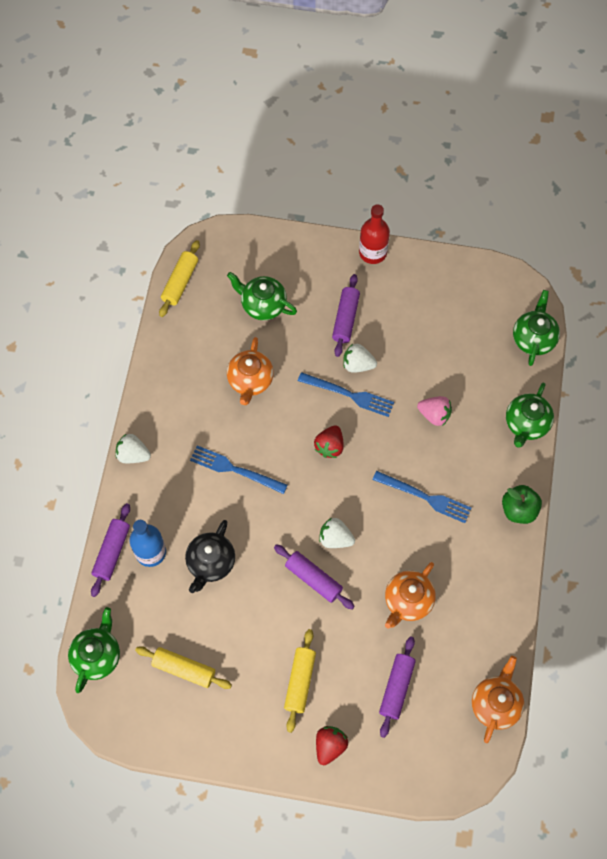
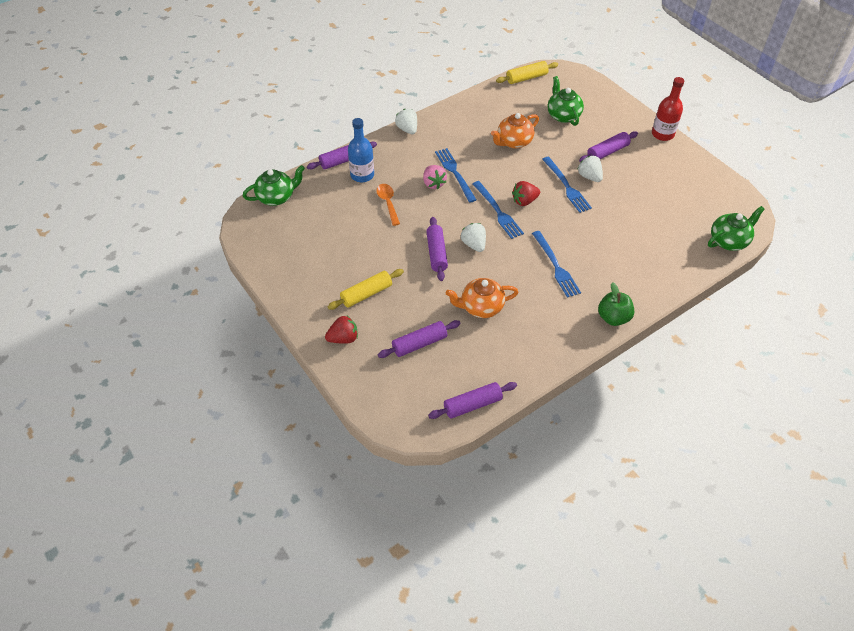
camera: 45 degrees right, 15 degrees down
(184, 669) = (312, 237): yellow rolling pin -> none
(211, 563) = (388, 203): black teapot -> orange spoon
(318, 480) = (497, 211): none -> blue fork
(434, 415) = (611, 232): pink strawberry -> pink strawberry (433, 183)
(495, 704) = (472, 405): orange teapot -> purple rolling pin
(526, 424) = (672, 279): green teapot -> none

